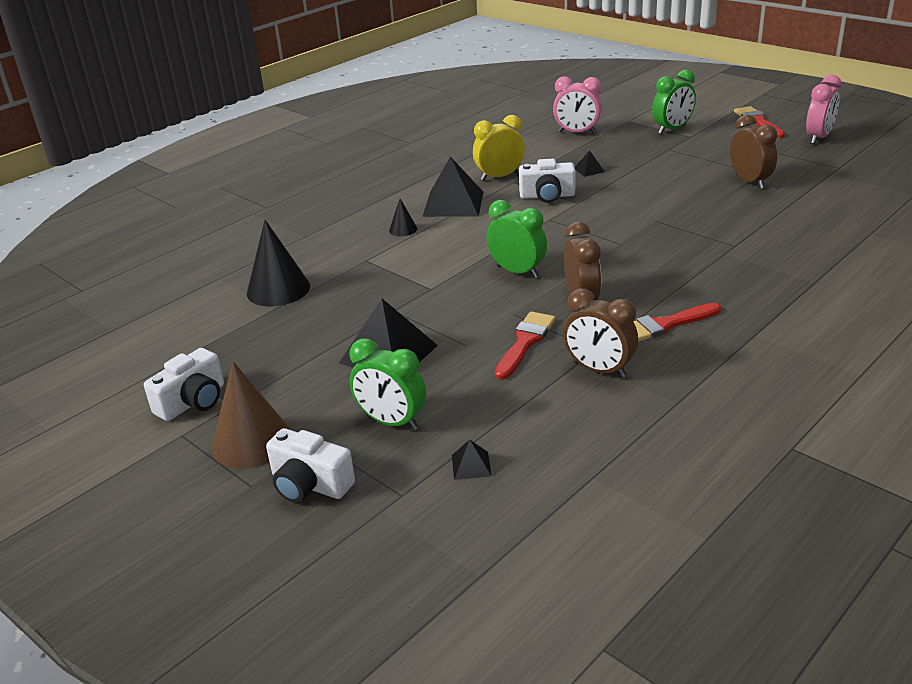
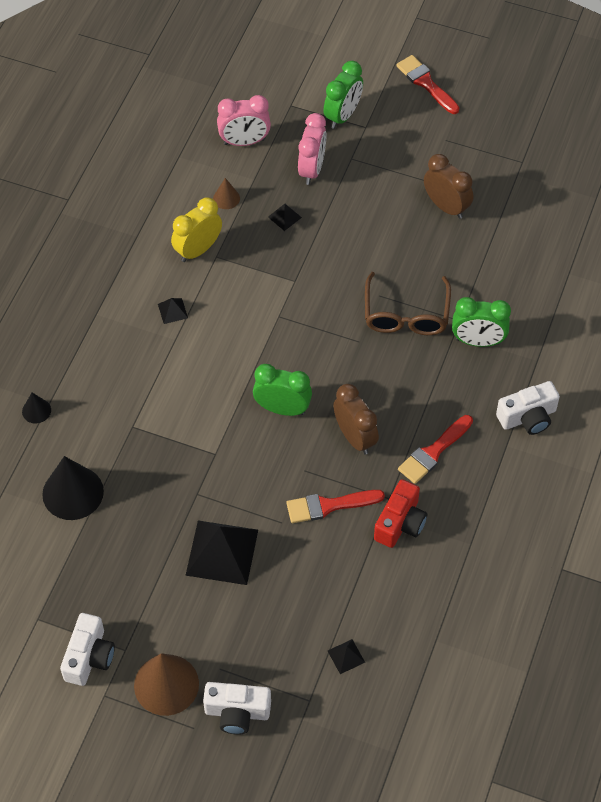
camera: 25 degrees left, 25 degrees up
(391, 422) = (265, 630): green clock -> green clock (478, 341)
(403, 229) = (143, 368): black cone -> black cone (36, 410)
(453, 203) = (172, 311): black pyramid -> black pyramid, size x0.44
(525, 342) = (329, 506): red brush -> red brush turned 105 degrees counterclockwise
(542, 155) = (226, 198): none -> brown cone
(547, 196) = (261, 276): white camera -> white camera (528, 417)
(599, 370) = (400, 523): brown clock -> red camera
(678, 234) = (406, 314): none -> brown glasses
(818, 138) = (492, 106): pink clock -> pink clock (312, 169)

